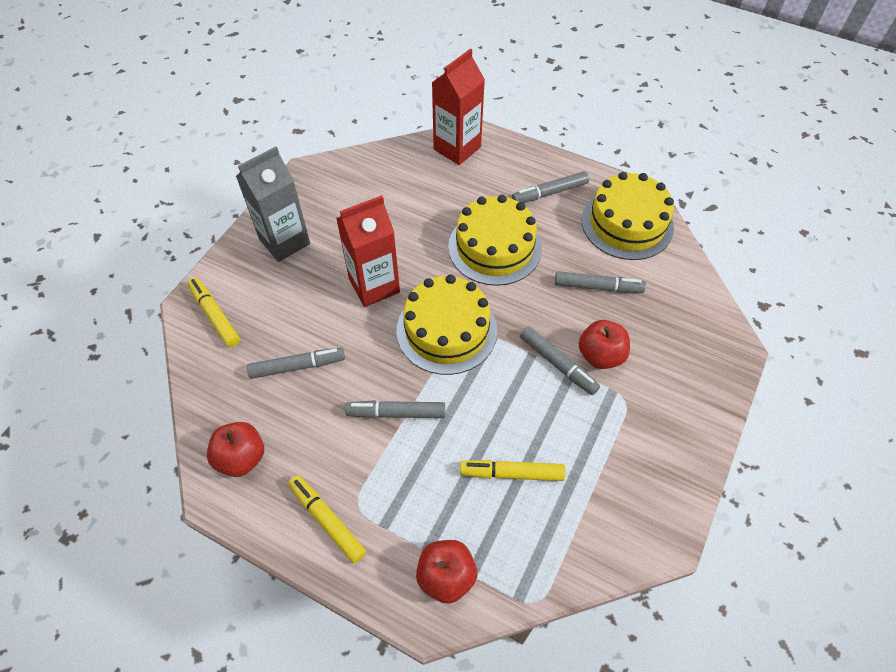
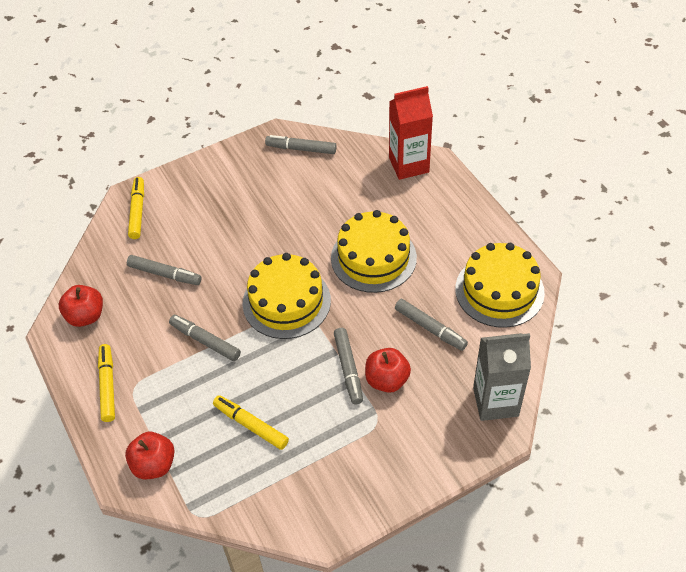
camera: 35 degrees right, 5 degrees down
(284, 241) = (222, 180): grey carton -> grey carton (495, 402)
(374, 285) = (260, 243): red carton -> none
(549, 193) = (455, 235): grey marker -> grey marker (301, 149)

